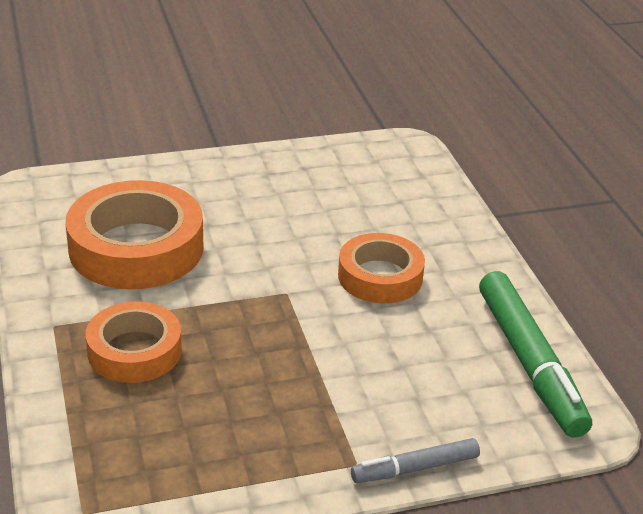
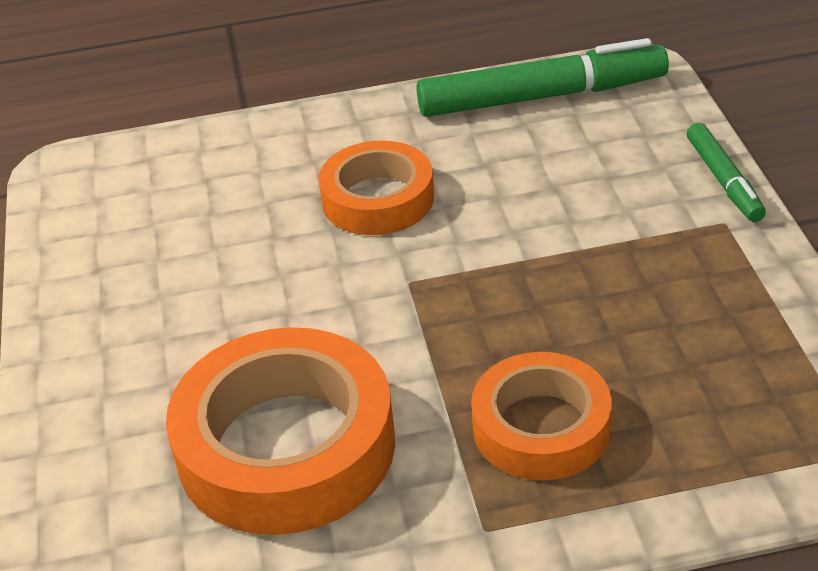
camera: 80 degrees left, 5 degrees up
(415, 468) = (724, 180): grey marker -> green marker

